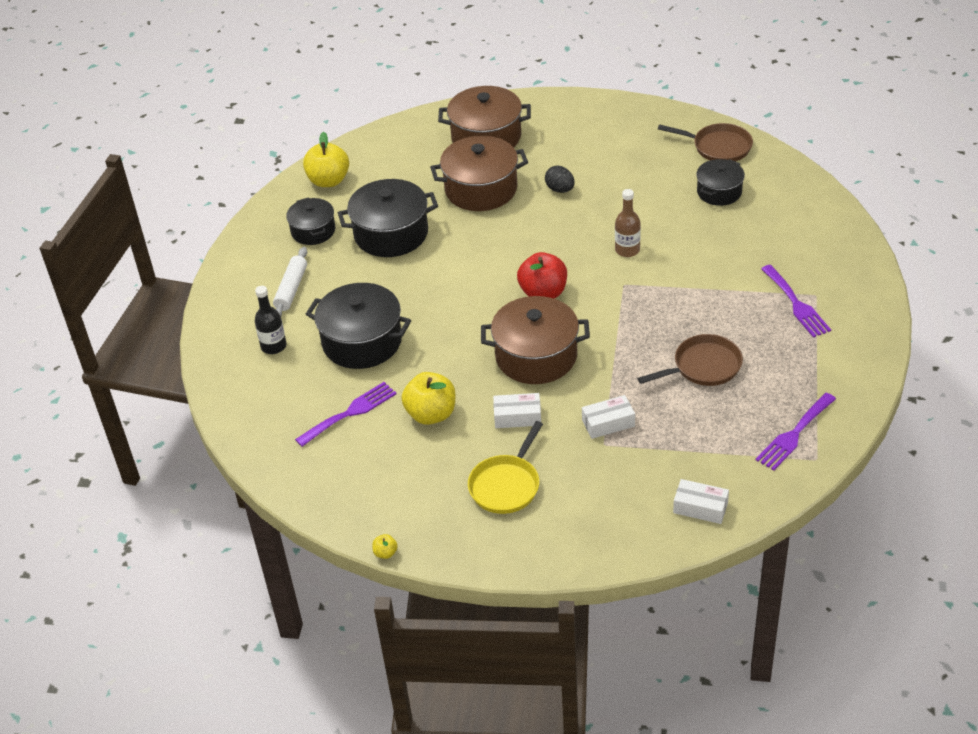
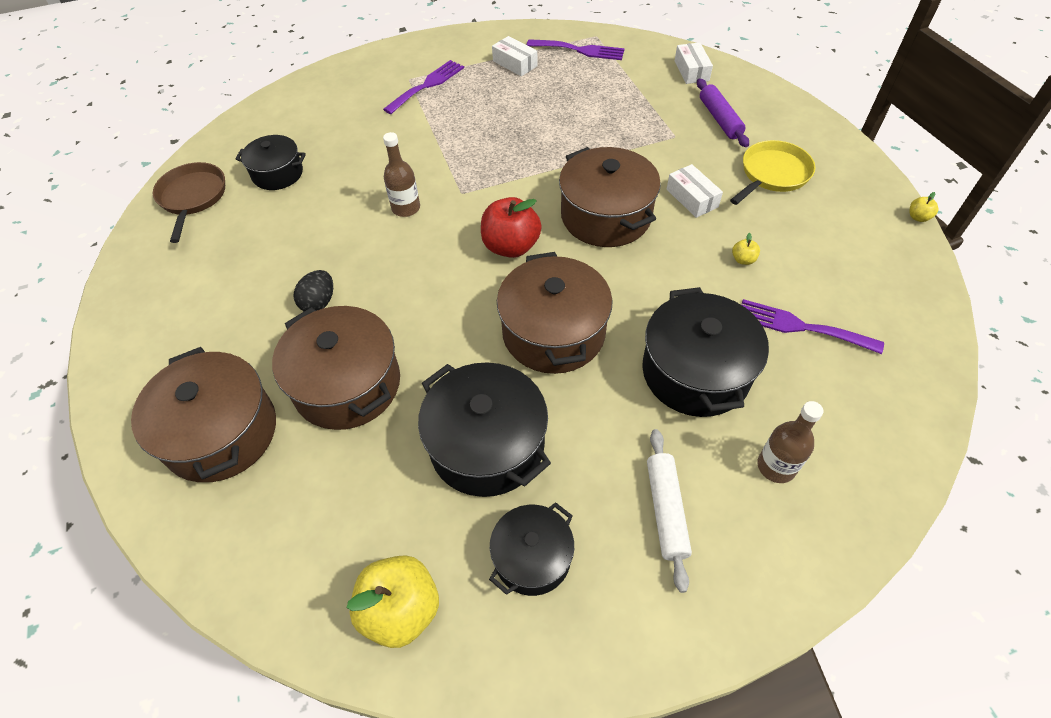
camera: 120 degrees left, 10 degrees up
(273, 346) = (776, 466): black bottle -> brown bottle
(291, 289) = (666, 510): white rolling pin -> white rolling pin turned 75 degrees counterclockwise
(431, 414) = (743, 260): yellow apple -> yellow apple, size x0.43
(447, 288) = (553, 332): none -> brown pot
(506, 485) = (772, 174): yellow pan -> yellow pan turned 45 degrees counterclockwise
(607, 489) = (719, 119): none -> purple rolling pin
(608, 423) = (650, 142): white box -> white box (515, 63)
(703, 367) = (541, 112): brown pan -> none

